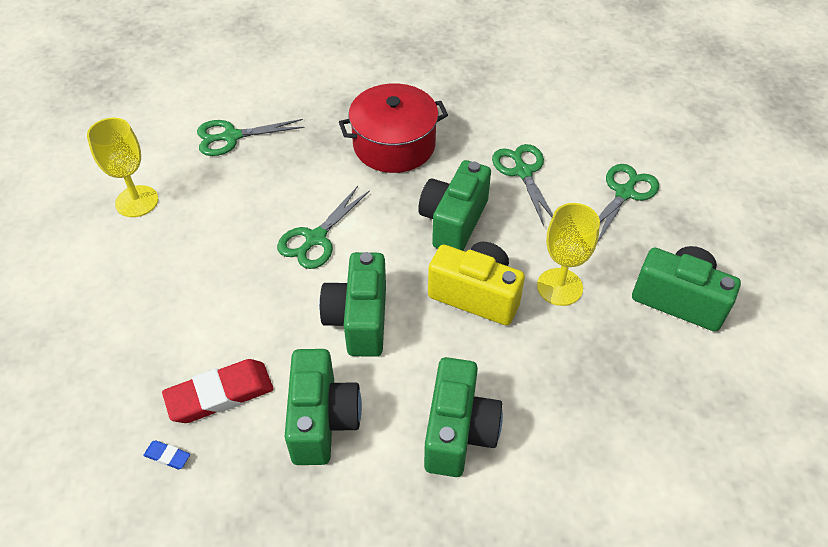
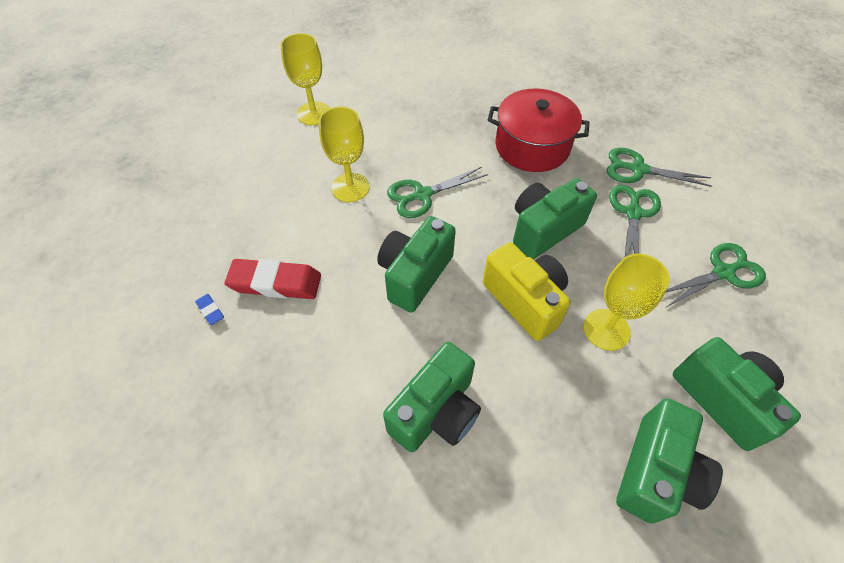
camera: 30 degrees right, 5 degrees up
(231, 137) = (409, 92): green scissors -> green scissors (638, 169)
(234, 263) = (350, 187): none -> yellow goblet
(322, 420) = (335, 342): green camera -> green camera (655, 472)

